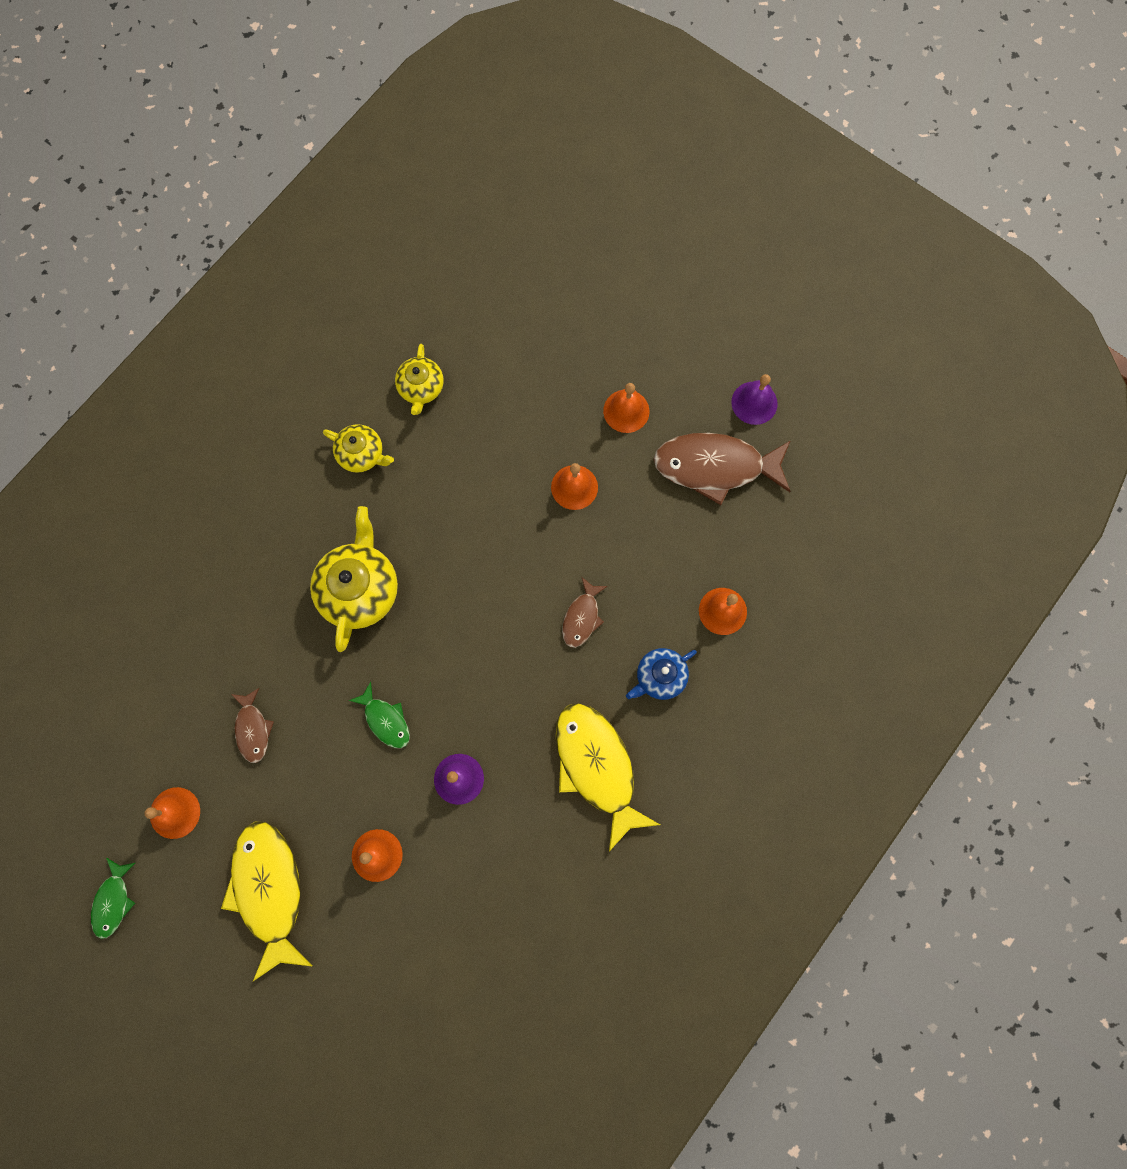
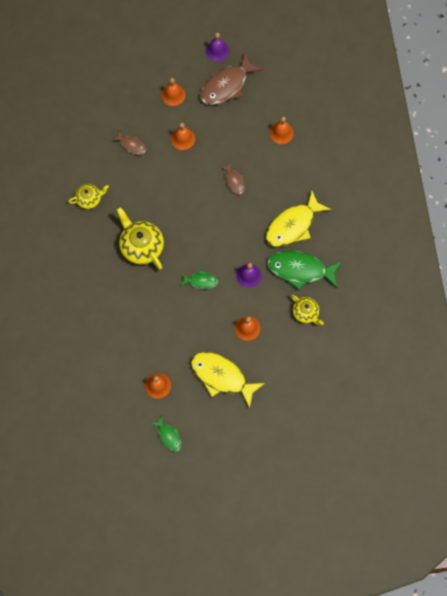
camera: 45 degrees left, 5 degrees down
(253, 729) = (155, 330): brown fish -> brown fish (131, 145)
(421, 388) = (86, 155): yellow teapot -> yellow teapot (305, 313)
(539, 844) = (300, 270): none -> green fish
(597, 767) = (293, 225): yellow fish -> yellow fish turned 60 degrees counterclockwise
(660, 676) = (282, 175): blue teapot -> none

